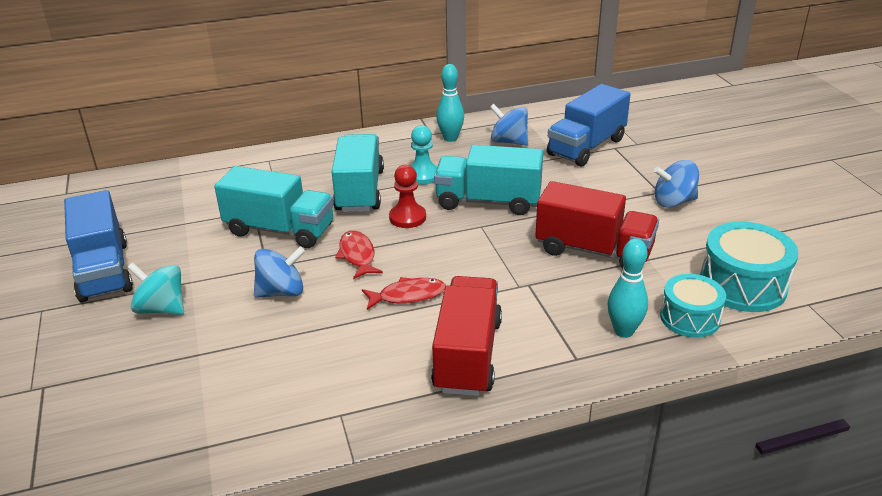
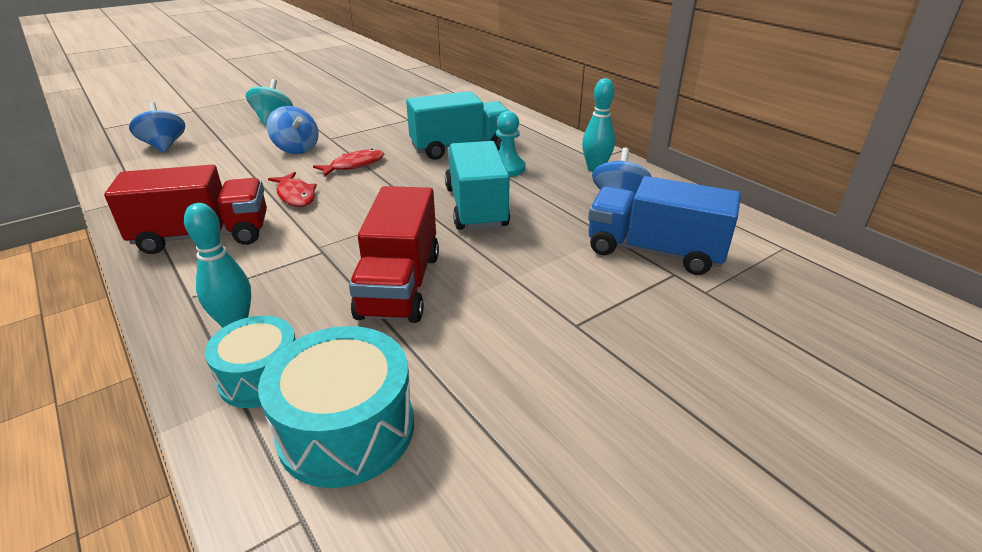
camera: 70 degrees right, 0 degrees up
(104, 271) = (315, 97): blue truck -> none
(280, 230) = (383, 132): turquoise truck -> none
(407, 217) = (425, 174): red pawn -> none
(673, 202) = (554, 340): blue spinning top -> blue spinning top (164, 146)

